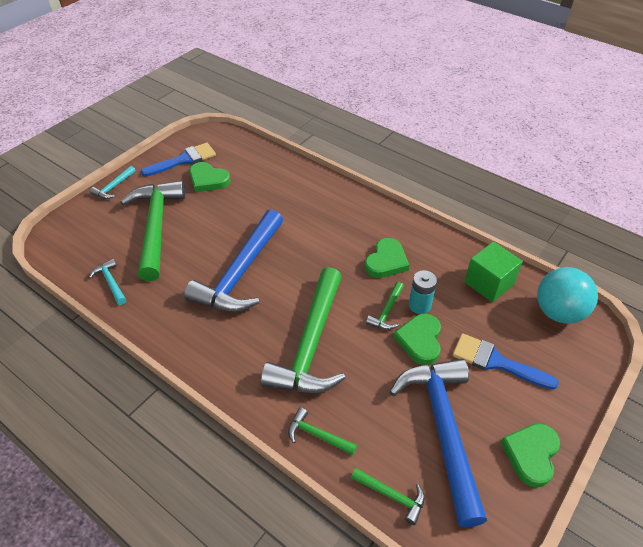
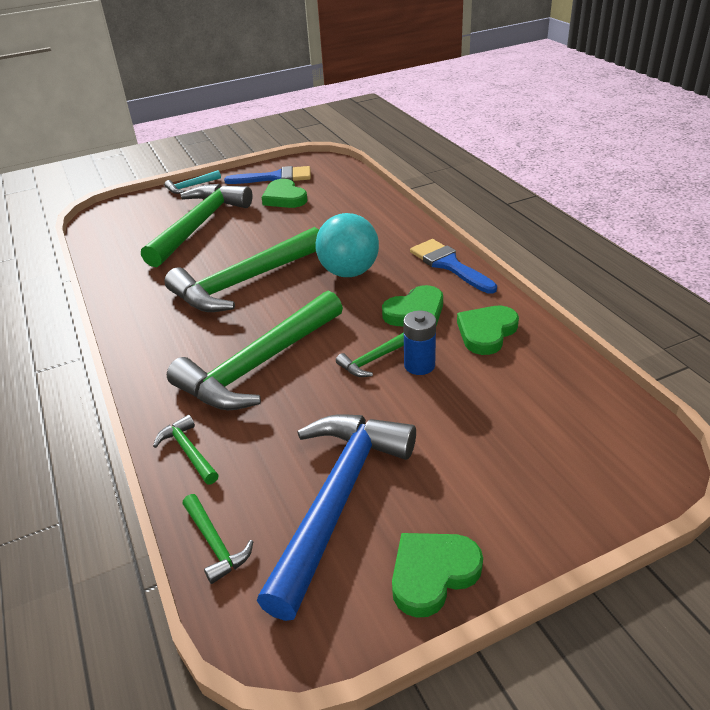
camera: 30 degrees right, 10 degrees down
(111, 282) = (118, 259): turquoise hammer -> none
(240, 273) = (244, 282): blue hammer -> green hammer
(419, 305) = (419, 365): turquoise battery -> blue battery
(420, 340) = (389, 400): green heart -> green heart (486, 332)
(488, 283) = (533, 368): green cube -> none
(496, 362) = (471, 453): blue brush -> blue brush (449, 265)
(558, 312) = (611, 428): turquoise ball -> turquoise ball (349, 272)

